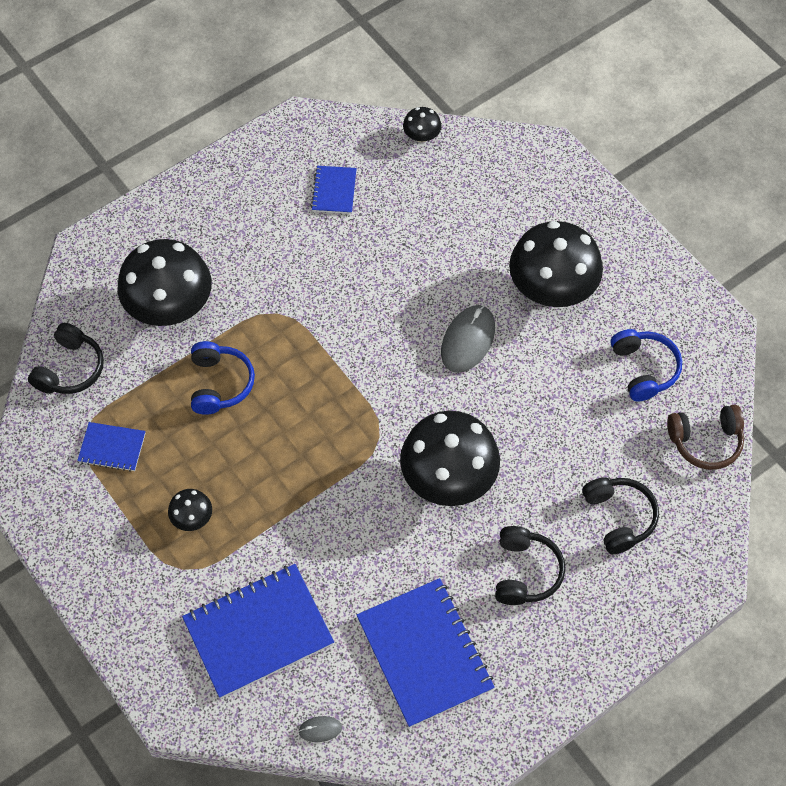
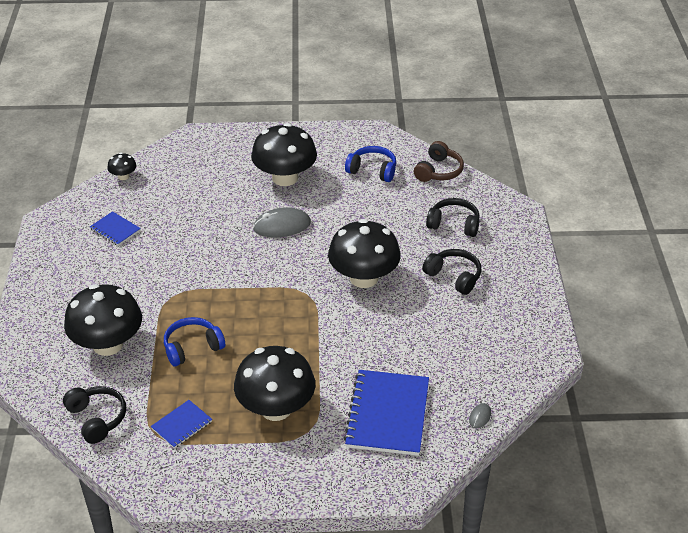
camera: 55 degrees left, 20 degrees down
(192, 518) = (276, 408): black mushroom -> black mushroom, size x2.25
(220, 384) = (192, 348): blue headphones -> blue headphones turned 60 degrees counterclockwise
(425, 653) = (469, 344): blue notebook -> none
(468, 340) = (282, 226): grey mouse -> grey mouse turned 75 degrees counterclockwise

